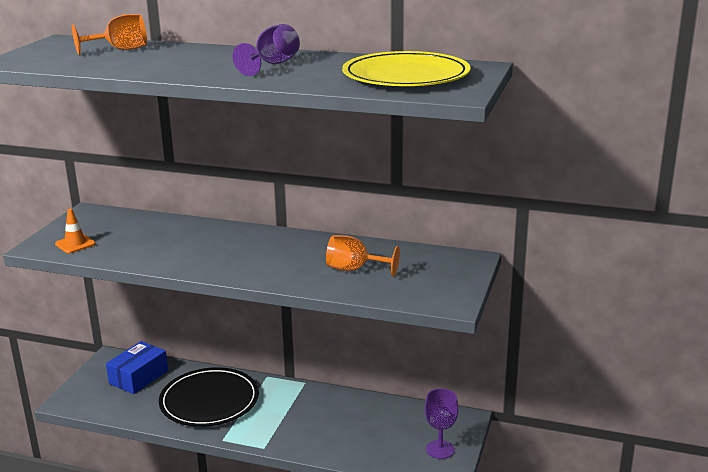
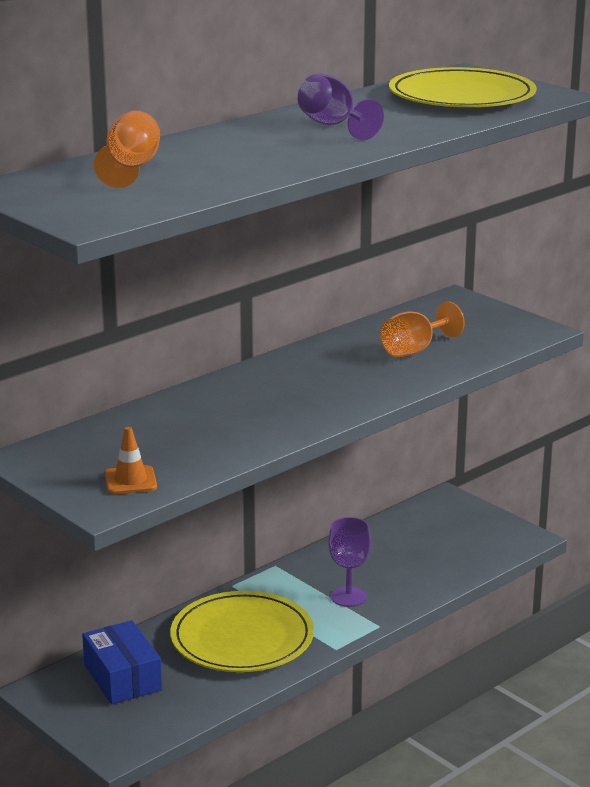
camera: 60 degrees left, 0 degrees up
(209, 401) = (242, 638): black plate -> yellow plate
(440, 449) = (483, 528): purple goblet -> purple goblet (348, 597)

